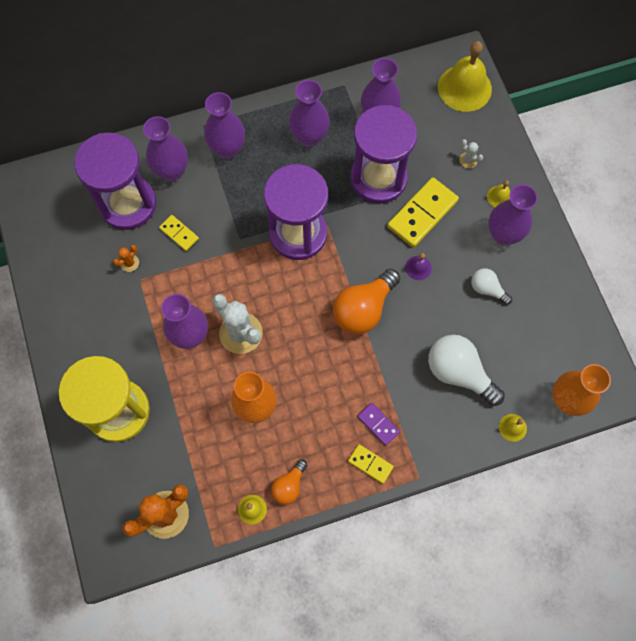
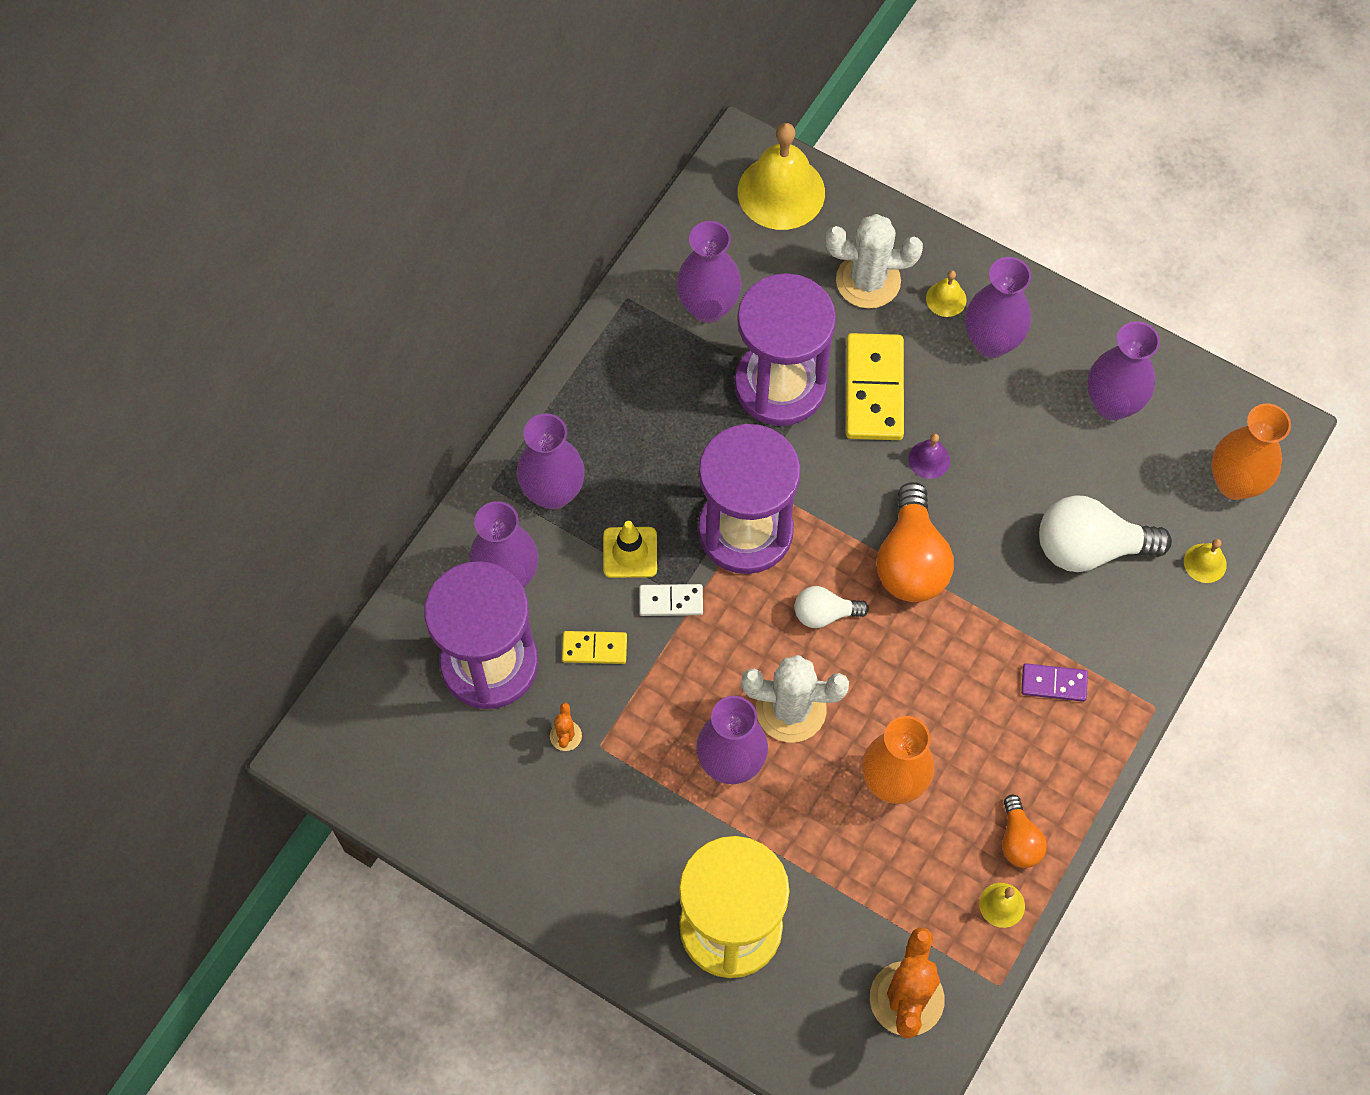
camera: 40 degrees left, 5 degrees down
(233, 239) = (671, 601): none -> white domino
(236, 202) = (630, 552): none -> yellow traffic cone
(309, 137) = (645, 398): purple vase -> purple vase (1112, 404)
(370, 464) = (1087, 737): yellow domino -> none
(468, 160) = (868, 281): white cactus -> white cactus, size x2.22
(487, 289) = (1032, 423): white light bulb -> white light bulb (824, 614)

